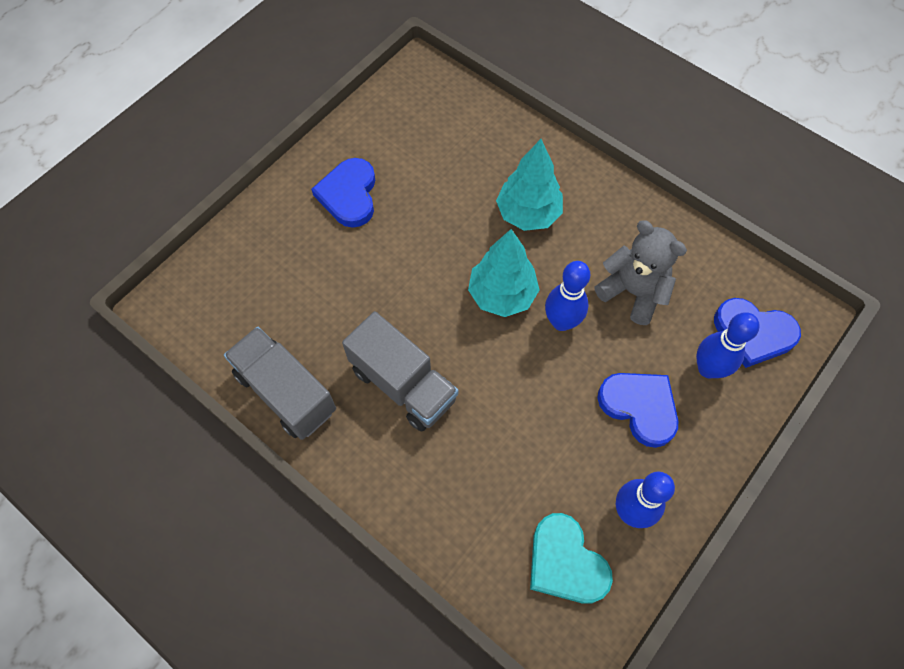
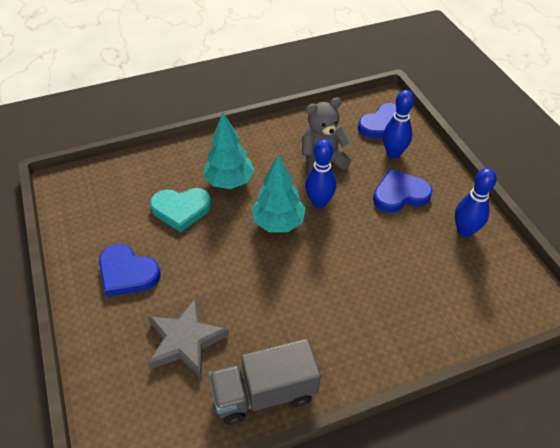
camera: 60 degrees left, 15 degrees down
(304, 291) = (185, 340): none -> grey star
(403, 384) = (308, 310): grey truck -> none
(565, 562) = (483, 279): turquoise heart -> turquoise heart (181, 209)

